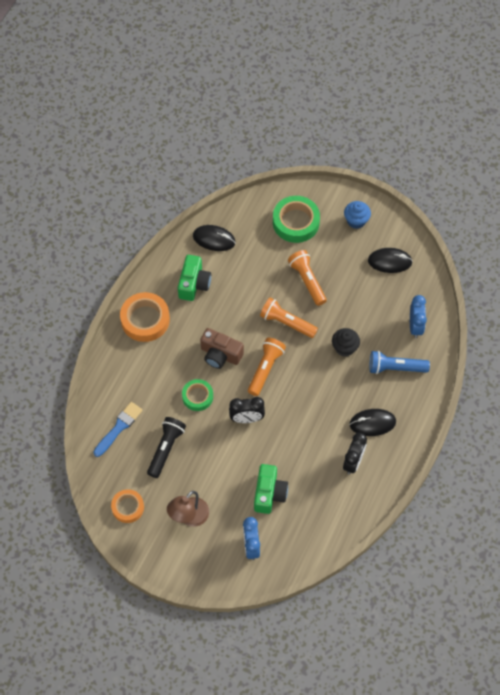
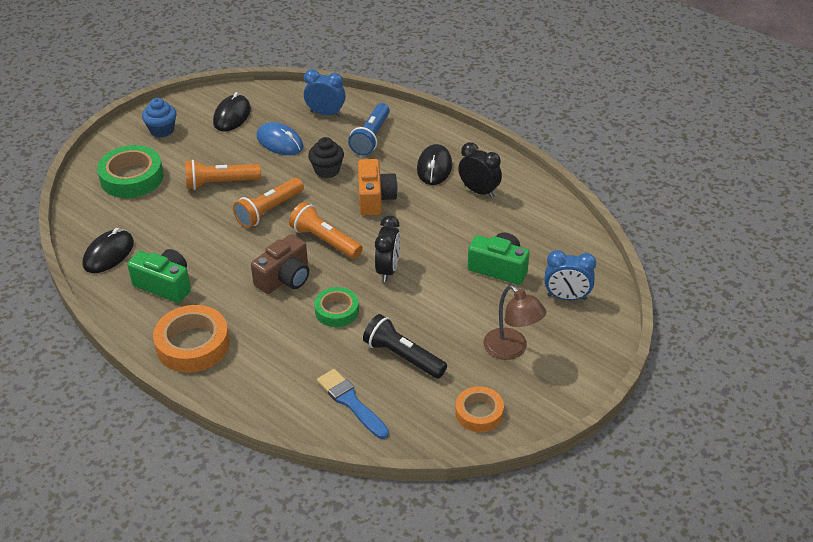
camera: 75 degrees left, 20 degrees down
(322, 390) = (375, 198): none -> orange camera
(368, 305) = (279, 142): none -> blue mouse

